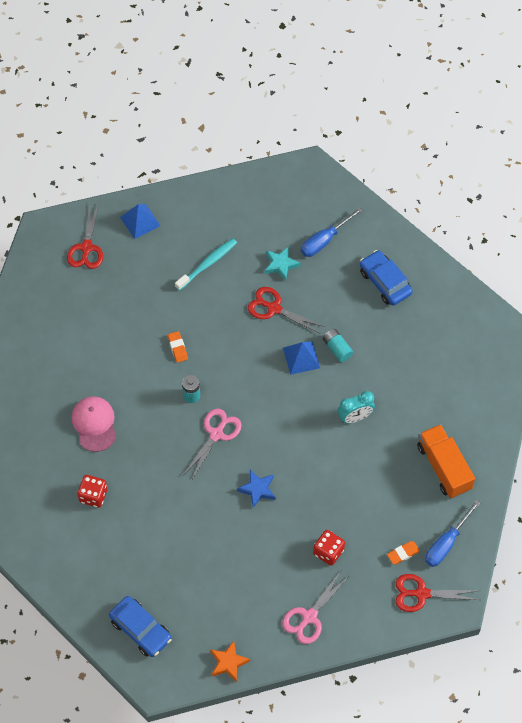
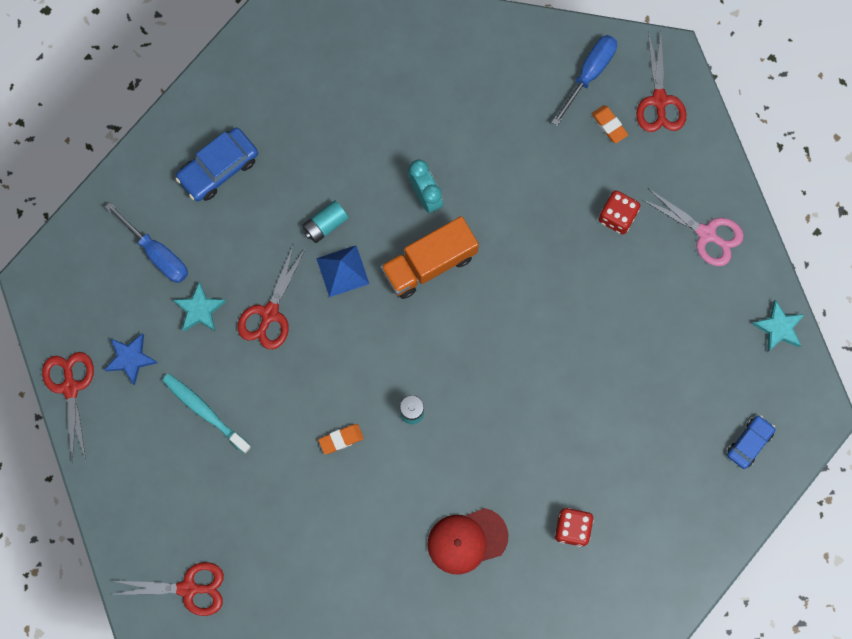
camera: 95 degrees left, 15 degrees up
(94, 424) = (467, 540): pink cap -> red cap
(140, 221) = (139, 516): blue pyramid -> none
(141, 629) = (749, 443): blue car -> blue car, size x0.64
(216, 434) = (466, 373): pink scissors -> none
(228, 662) = (778, 328): orange star -> turquoise star
(233, 184) = (70, 387): none -> red scissors
(257, 489) = (541, 312): blue star -> blue star (131, 359)
(444, 467) = (486, 81): orange truck -> orange truck (429, 263)
(446, 543) = (589, 74): blue screwdriver -> blue screwdriver turned 90 degrees counterclockwise

